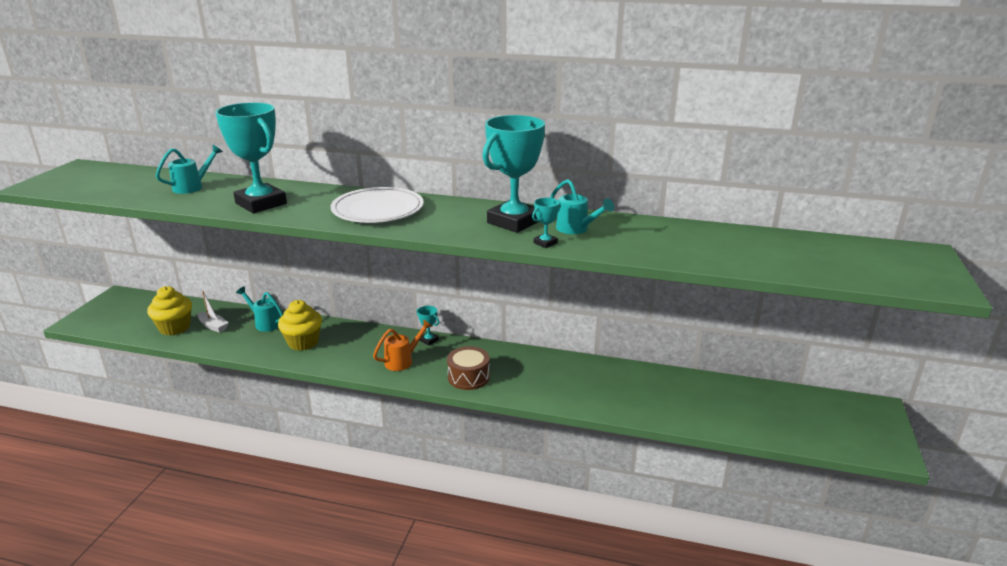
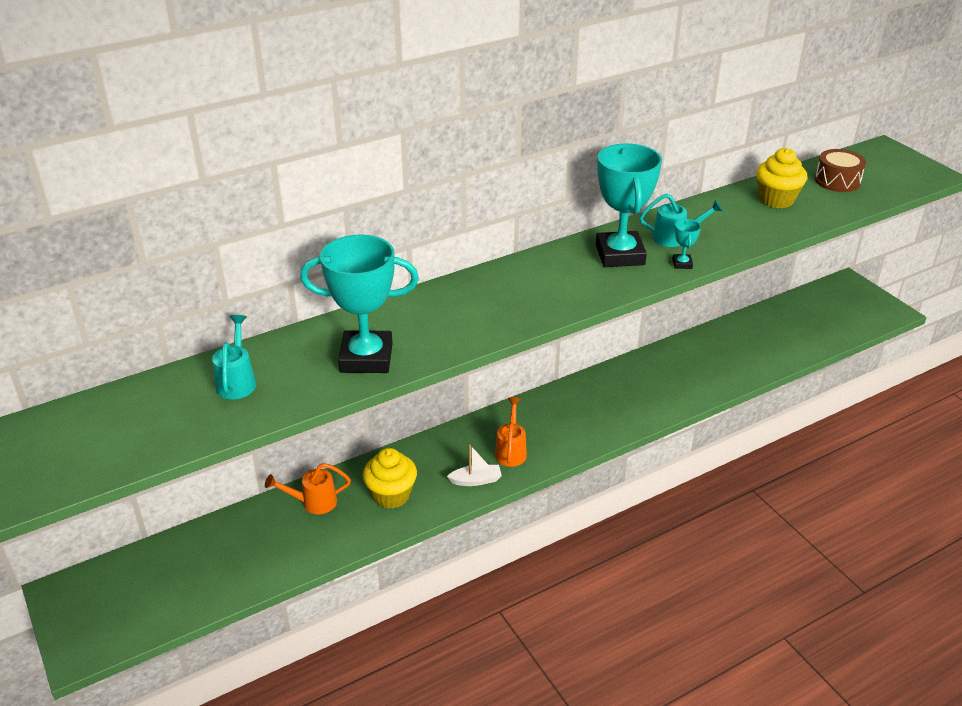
camera: 45 degrees left, 10 degrees up
(175, 328) = (222, 574): yellow cupcake -> yellow cupcake (776, 199)
(213, 326) = (263, 543): white boat -> white boat (476, 480)
(265, 323) = (313, 502): turquoise watering can -> orange watering can
(378, 210) = (490, 303): white plate -> none
(429, 340) = (498, 418): turquoise trophy -> none
(468, 377) = (586, 429): brown drum -> brown drum (837, 181)

